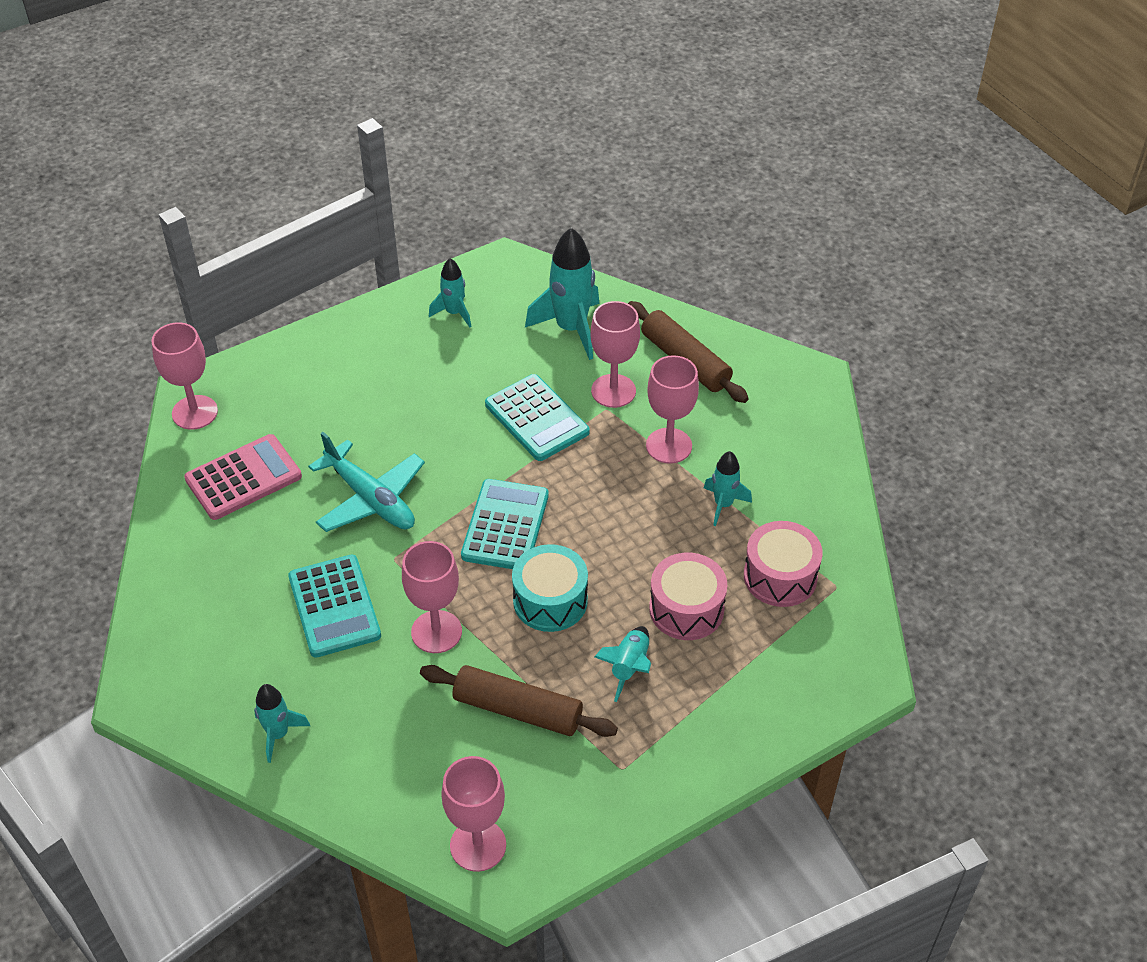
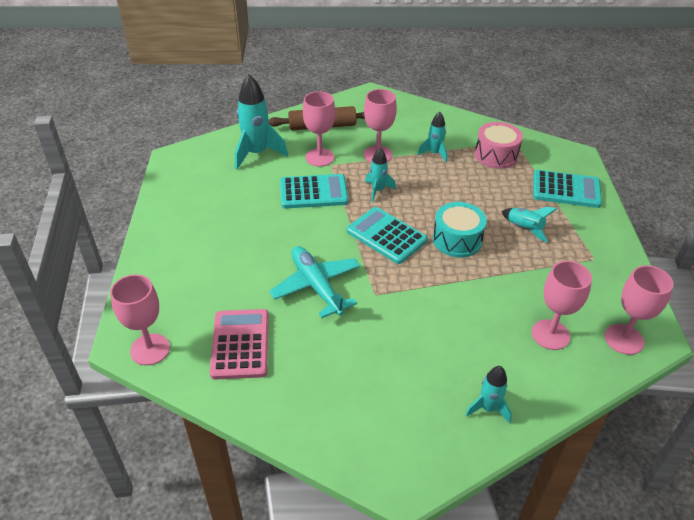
camera: 60 degrees left, 5 degrees down
(334, 606) = (395, 337): turquoise calculator -> turquoise calculator (566, 190)
(371, 499) = (316, 286): turquoise plane -> turquoise plane turned 105 degrees counterclockwise
(436, 632) = (449, 296): pink goblet -> pink goblet (550, 334)
(454, 313) = (194, 191): turquoise rocket -> turquoise rocket (377, 191)
(518, 710) = (530, 284): brown rolling pin -> none
(686, 609) = (497, 193): pink drum -> none

